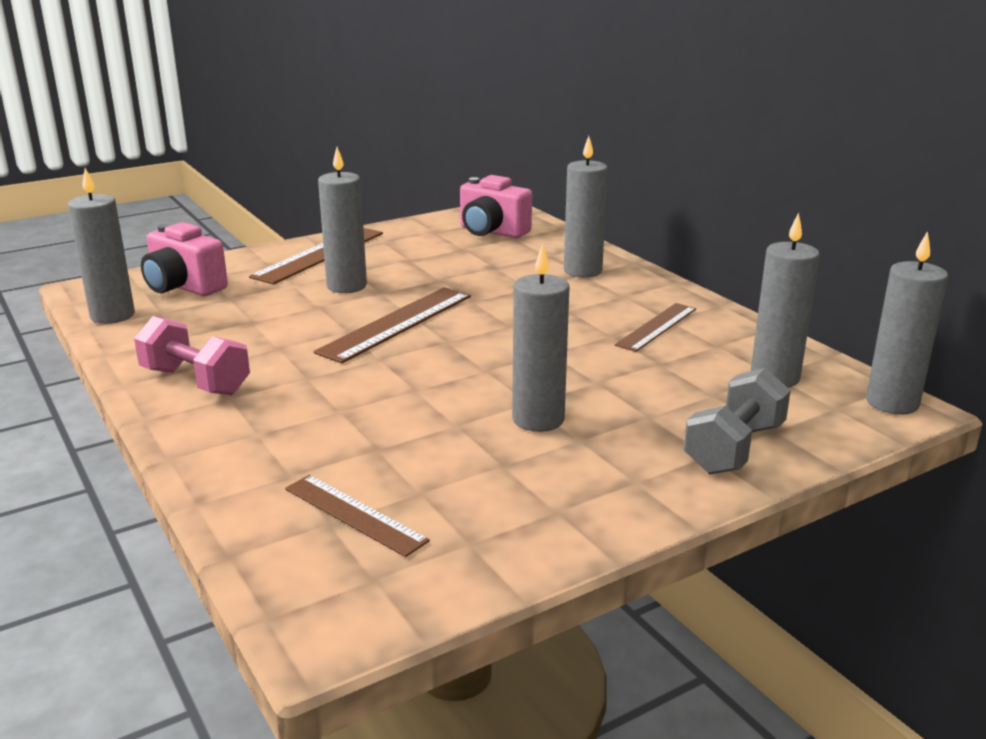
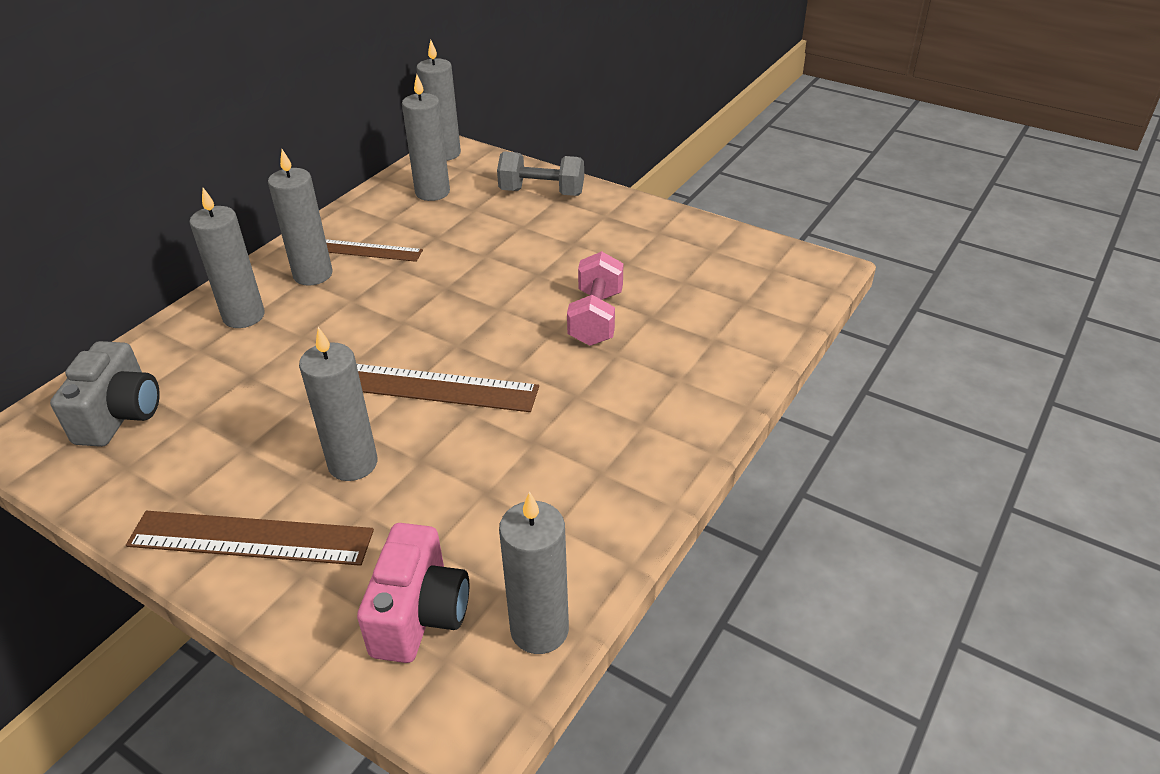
camera: 115 degrees left, 15 degrees up
(195, 381) = (633, 459): pink dumbbell -> pink dumbbell (595, 318)
(354, 514) = (728, 297): brown ruler -> none
(492, 232) = (120, 415): pink camera -> grey camera
(538, 419) = (559, 264): grey candle -> grey candle (313, 275)

